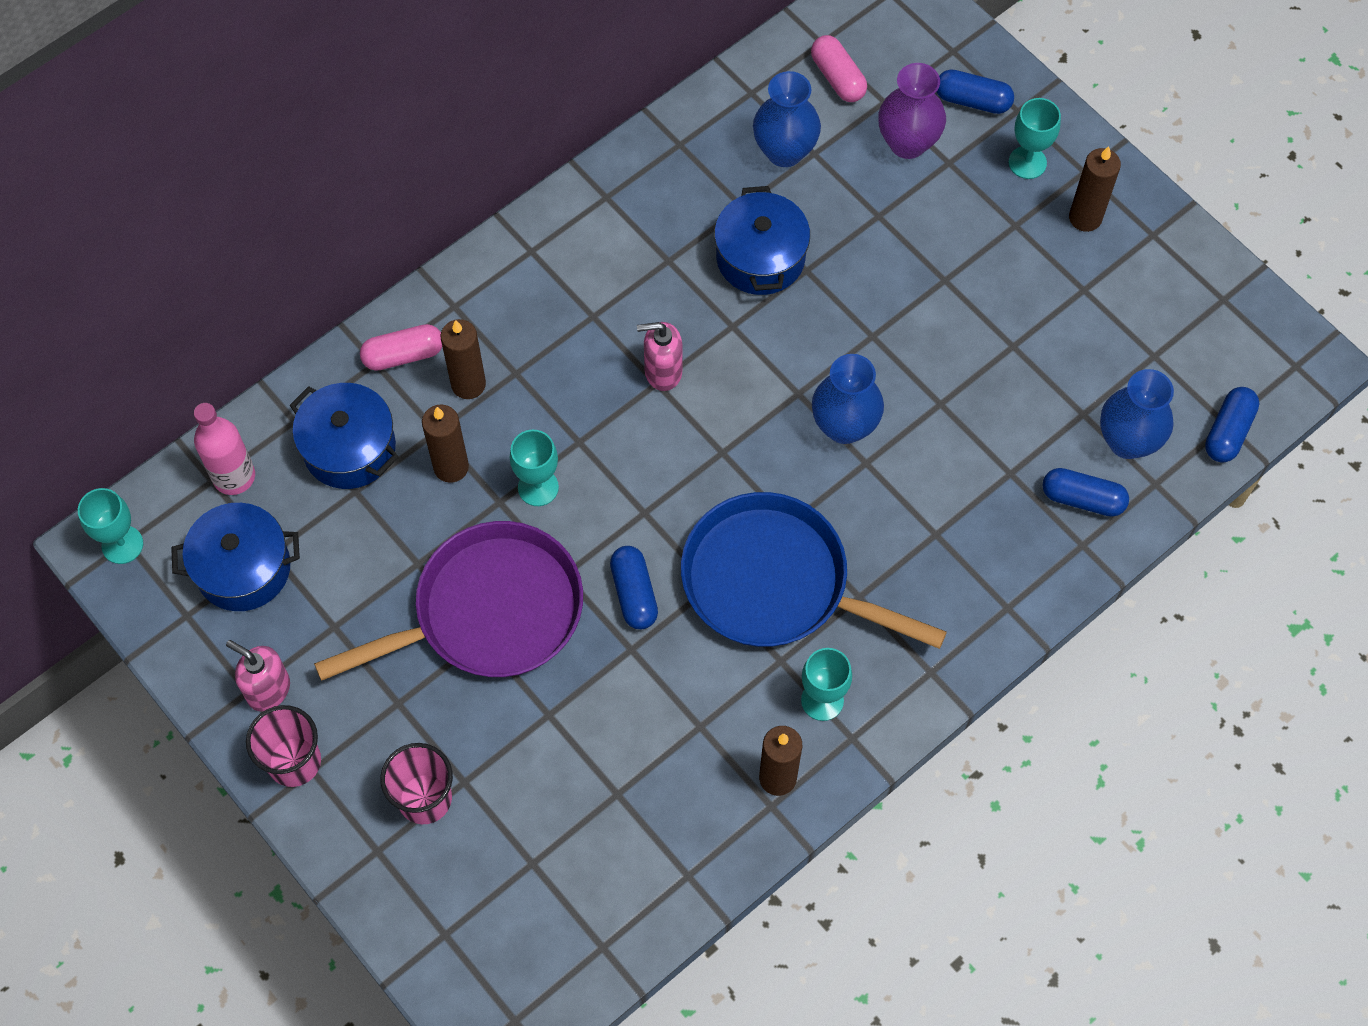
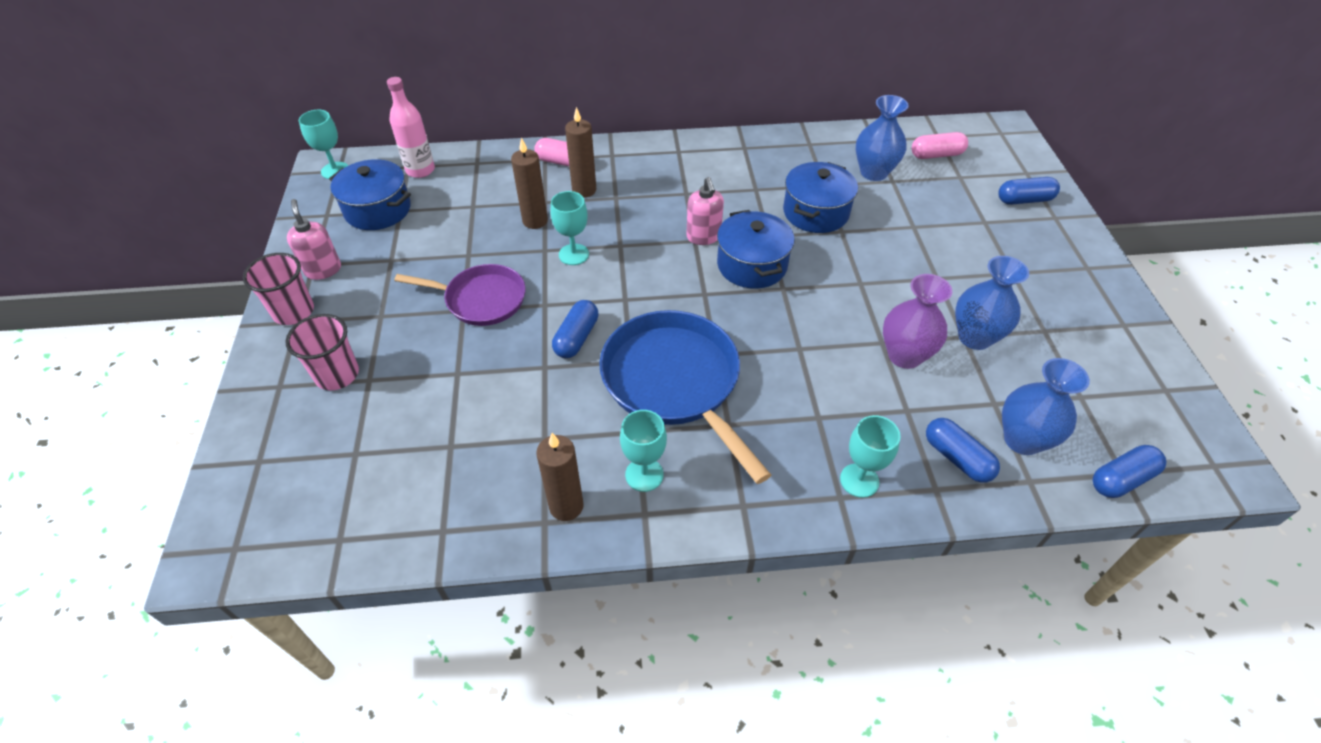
camera: 35 degrees right, 15 degrees down
(349, 448) = (491, 187): blue pot -> blue pot (752, 265)
(489, 612) = (481, 299): purple pan -> purple pan, size x0.63
(662, 372) = (703, 237): pink soap dispenser -> pink soap dispenser turned 135 degrees counterclockwise
(838, 78) = (936, 155): pink capsule -> pink capsule turned 75 degrees clockwise
(844, 426) = (800, 321): blue vase -> blue vase (974, 337)
(907, 143) = (961, 201): purple vase -> purple vase (904, 355)
(972, 100) = (1024, 200): blue capsule -> blue capsule turned 60 degrees counterclockwise
(1027, 162) = (1044, 245): turquoise goblet -> turquoise goblet (859, 480)
(1085, 218) = (1072, 292): brown candle -> none

